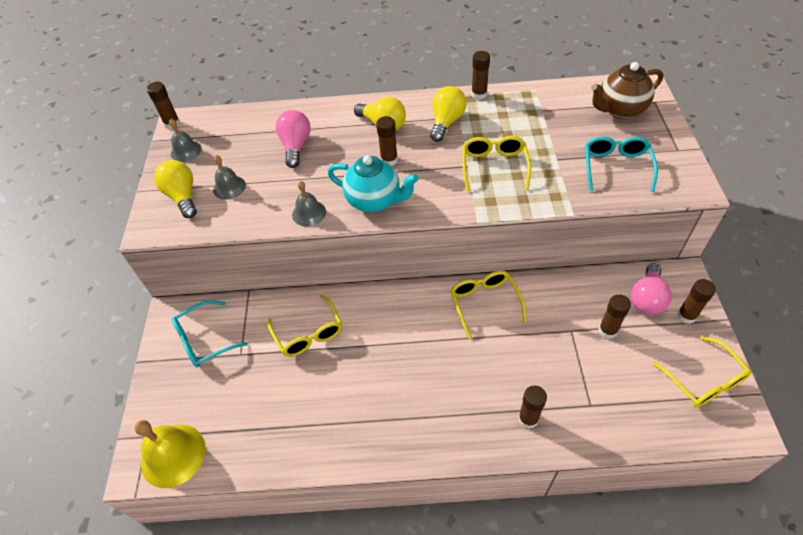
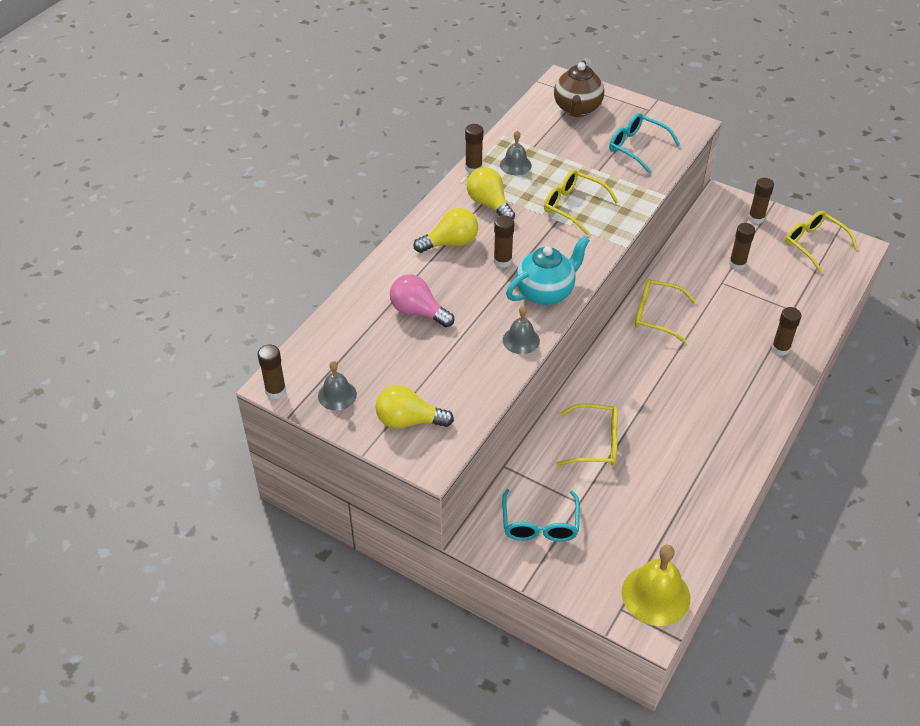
camera: 60 degrees left, 5 degrees down
(229, 187) = (430, 381): grey bell -> grey bell (515, 165)
(647, 298) = (725, 227): pink light bulb -> none
(704, 380) = (813, 244): yellow glasses -> yellow glasses turned 135 degrees counterclockwise

